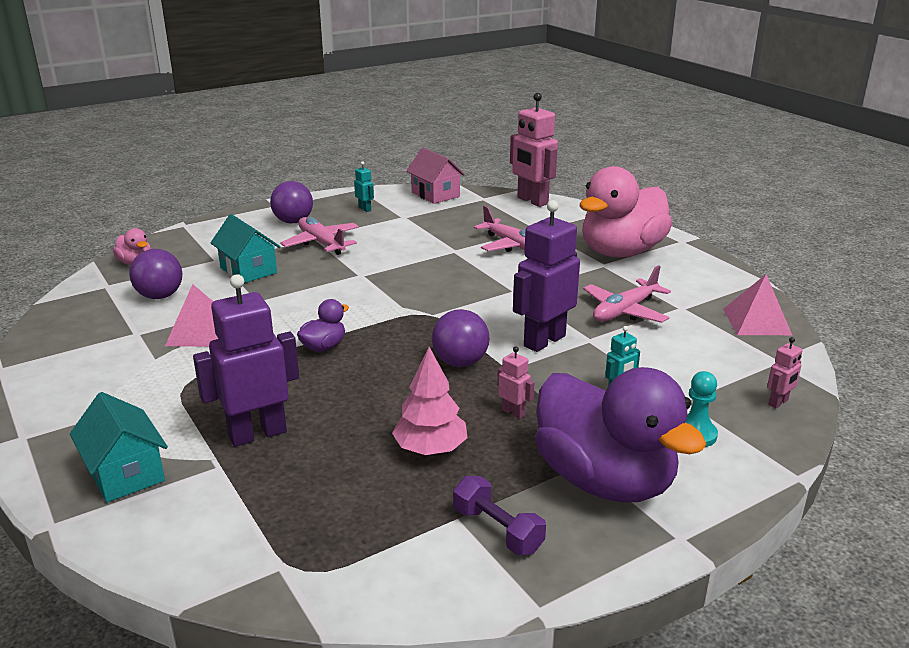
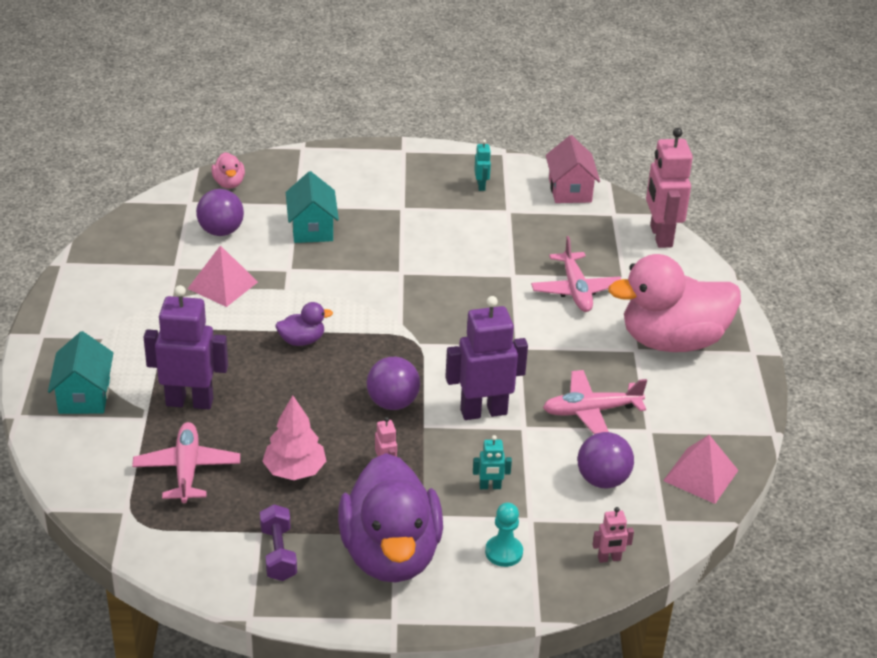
camera: 30 degrees right, 10 degrees up
(293, 221) = (400, 179): purple ball -> purple ball (602, 480)
(321, 243) = (401, 218): pink plane -> pink plane (187, 469)

